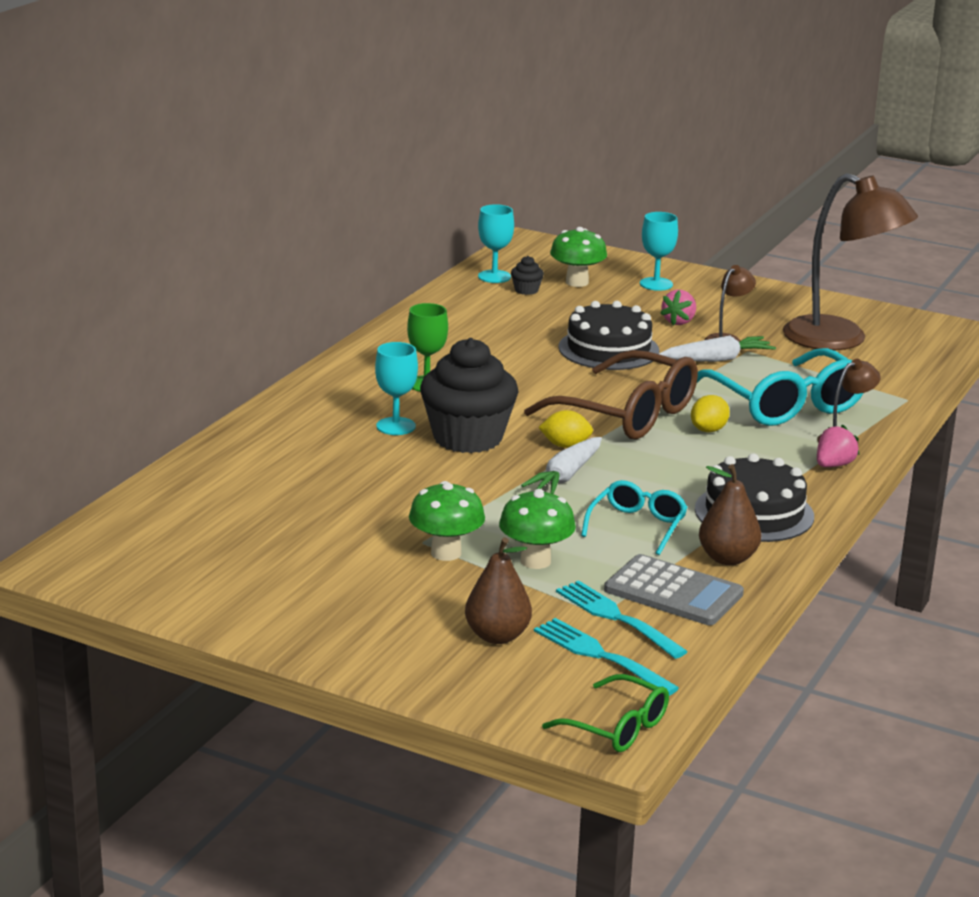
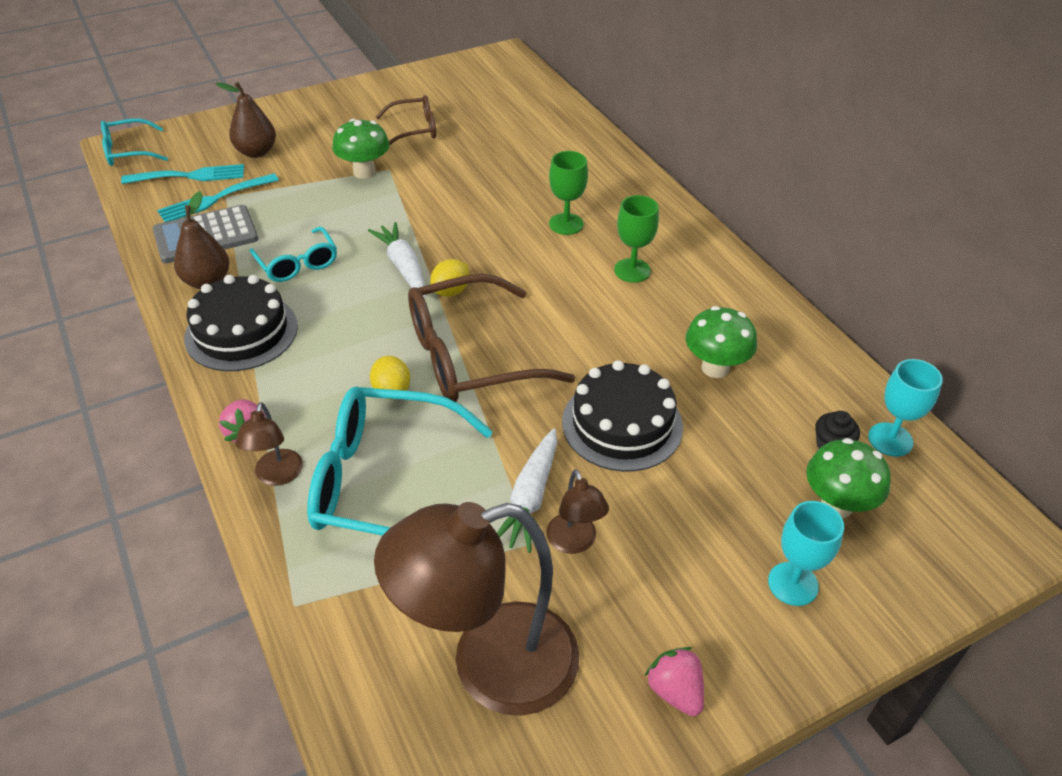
camera: 125 degrees right, 20 degrees up
(320, 557) = (414, 129): none -> brown glasses
(396, 426) = (566, 224): turquoise goblet -> green goblet
(468, 438) = (513, 249): black cupcake -> none
(535, 561) = (312, 200): green mushroom -> green mushroom (715, 368)
(616, 617) = (214, 199): turquoise fork -> turquoise fork turned 150 degrees clockwise
(617, 727) = (128, 151): green glasses -> turquoise glasses
(679, 322) = (656, 530): pink strawberry -> pink strawberry (675, 691)

